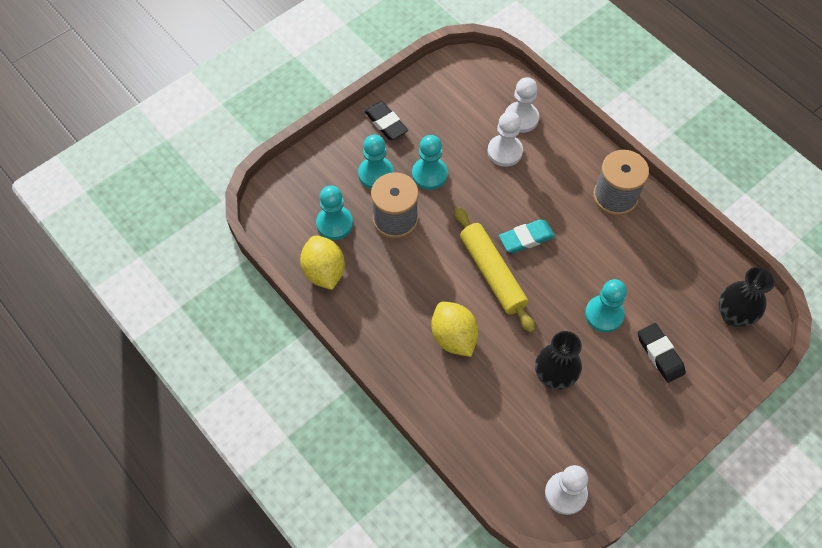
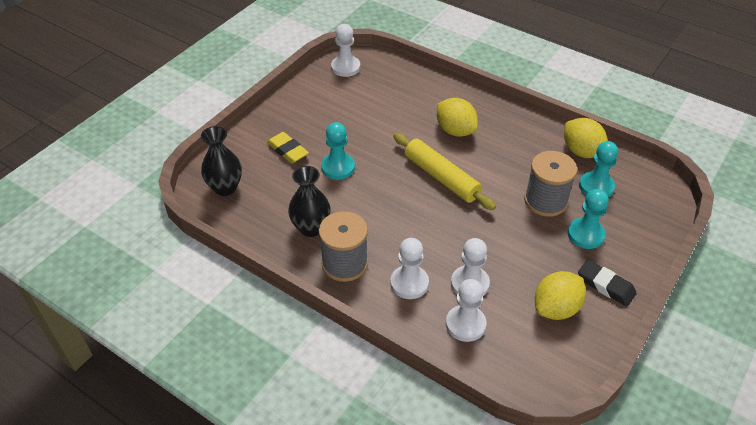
camera: 165 degrees right, 15 degrees down
(429, 174) = (534, 245): turquoise pawn -> none
(439, 114) = (556, 308): none -> yellow lemon
(526, 238) = (421, 209): turquoise eraser -> none
(554, 376) = (369, 122): black vase -> black vase (311, 228)
(559, 164) = (409, 283): none -> white pawn
(660, 354) = (288, 150): black eraser -> yellow eraser

